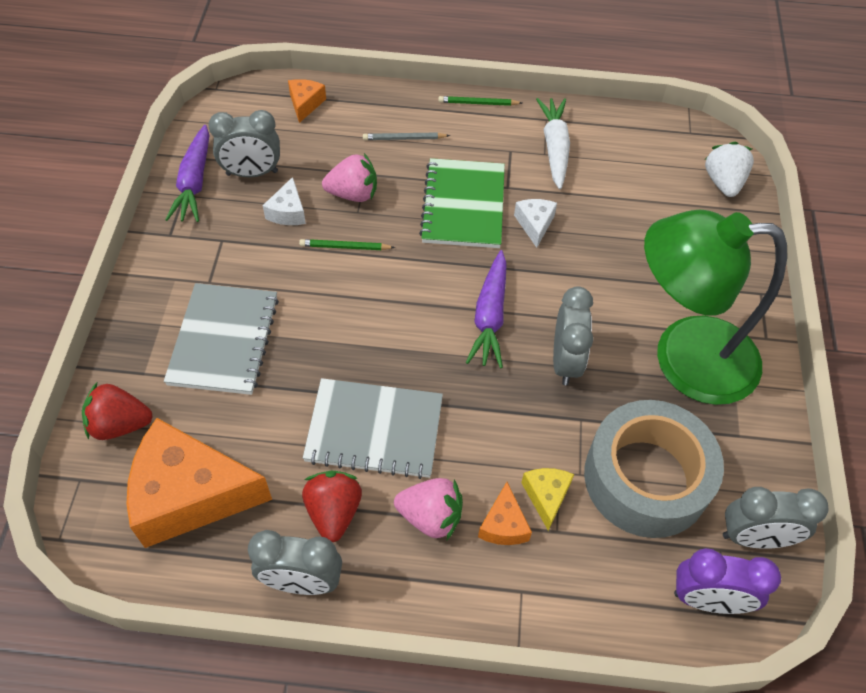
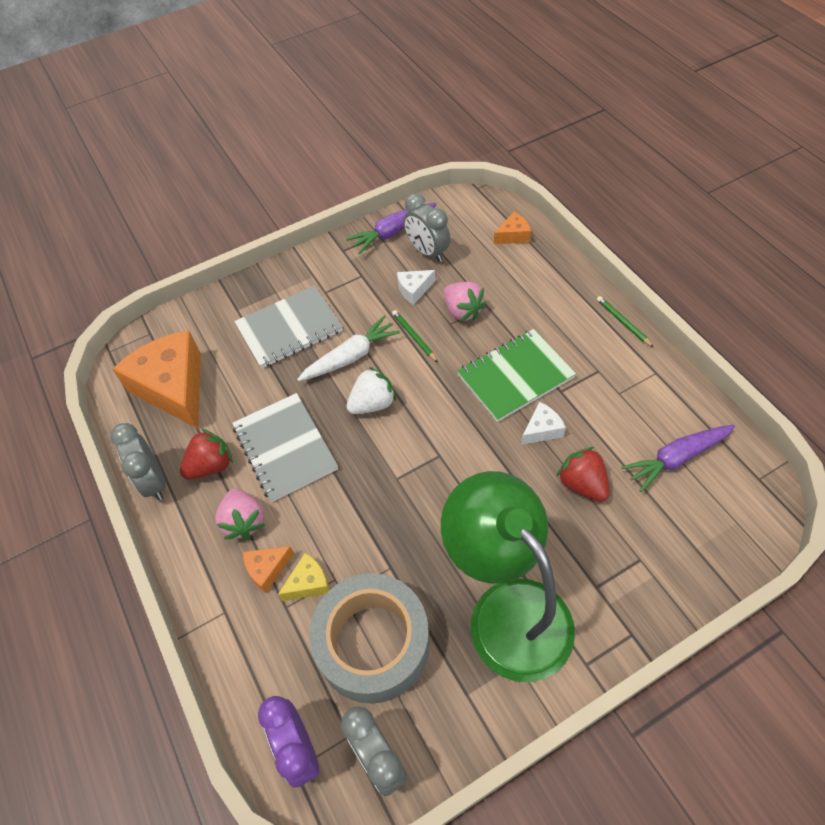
camera: 60 degrees right, 0 degrees up
(120, 424) = (196, 324): red strawberry -> red strawberry (582, 484)
(404, 138) = (540, 304): grey pencil -> none
(490, 316) = (431, 454): purple carrot -> purple carrot (676, 458)
(554, 148) = (632, 395): white carrot -> white carrot (351, 356)
(565, 361) = (433, 526): grey clock -> none
(723, 182) = (728, 536): white strawberry -> white strawberry (372, 404)

